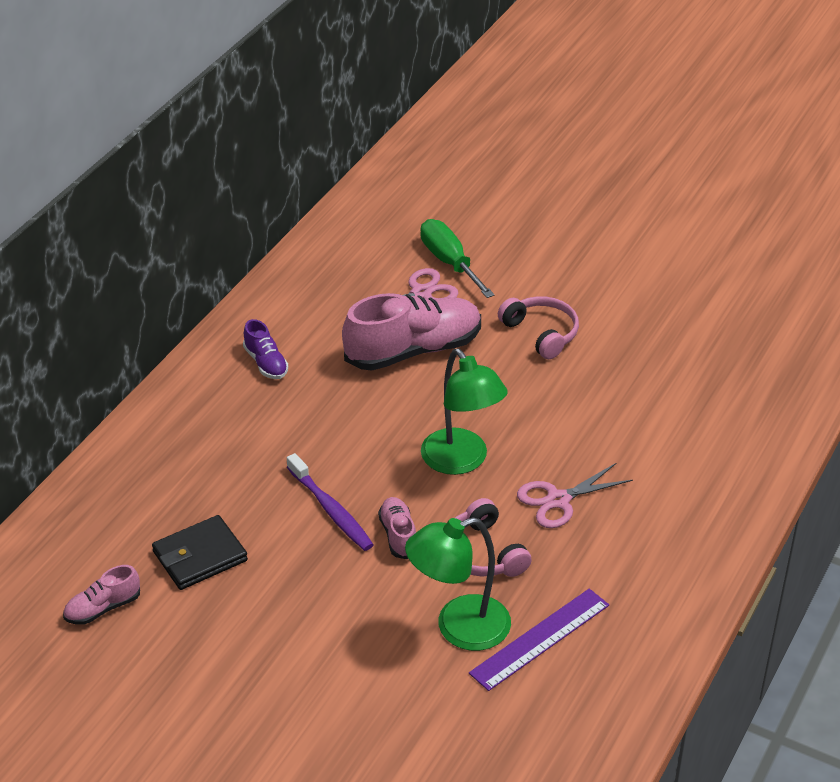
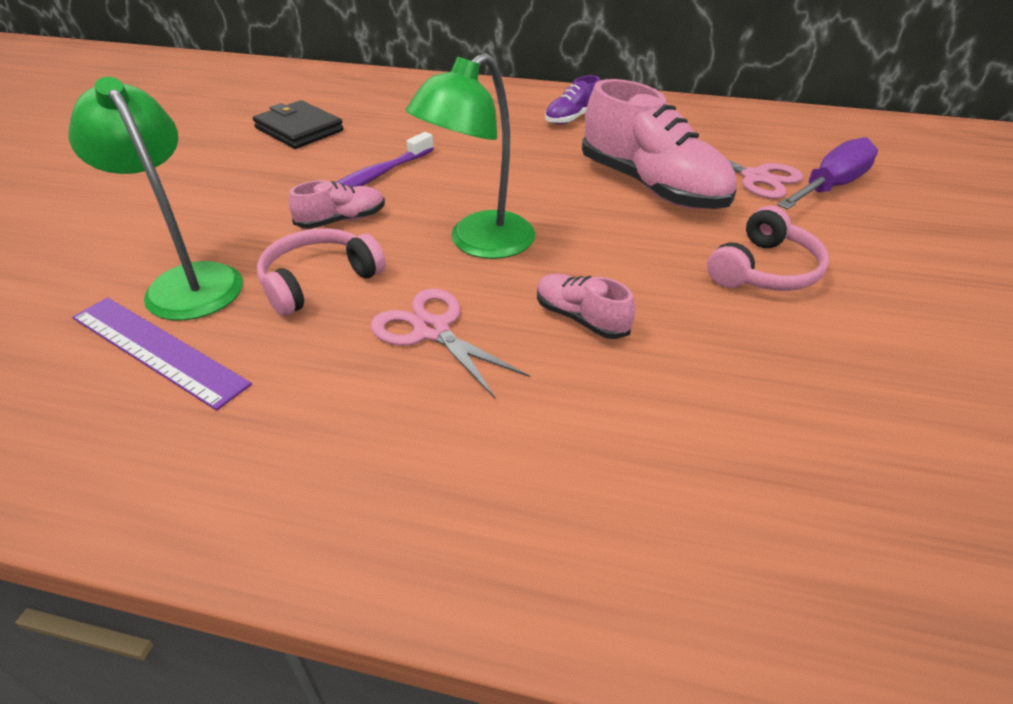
camera: 75 degrees right, 0 degrees up
(103, 608) = (235, 104): pink shoe -> pink shoe (581, 318)
(449, 262) = (830, 186): green screwdriver -> purple screwdriver

